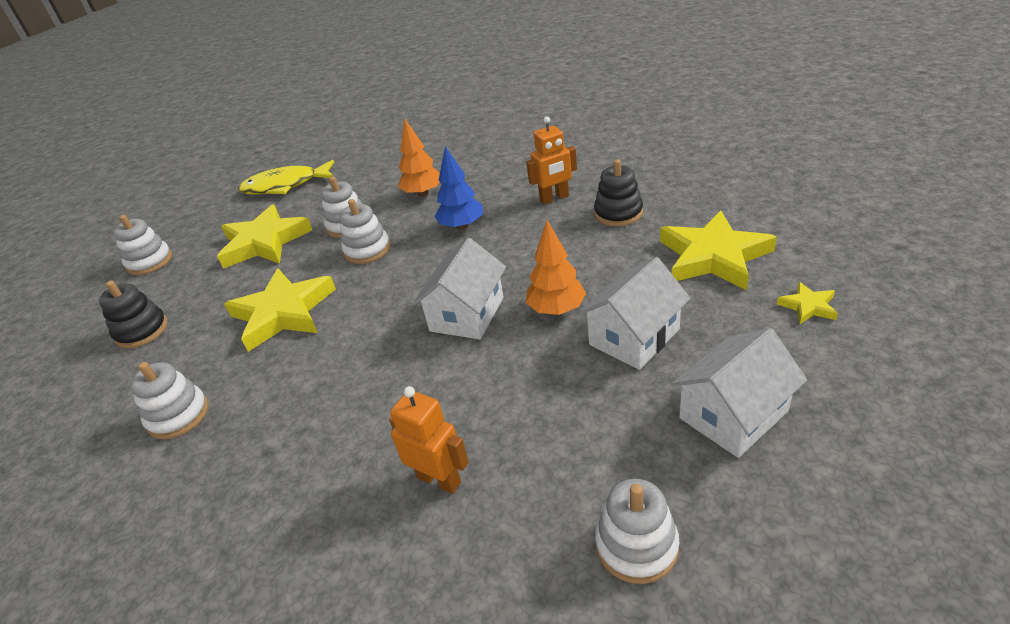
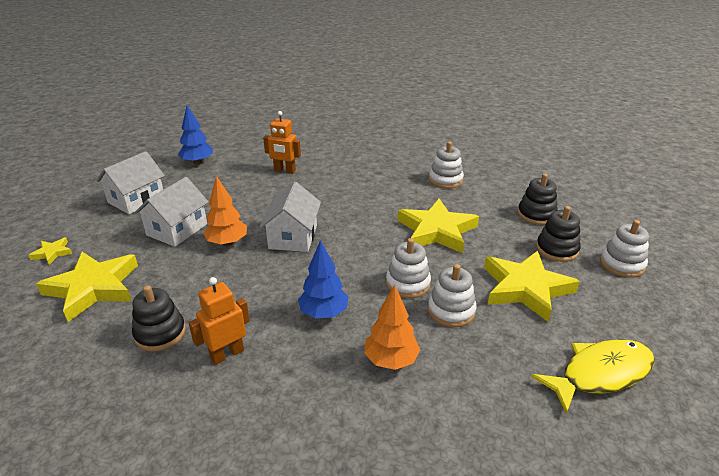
camera: 160 degrees right, 5 degrees down
(185, 281) = (557, 249): none -> black stacking toy
(636, 545) = (197, 162): white stacking toy -> blue tree

